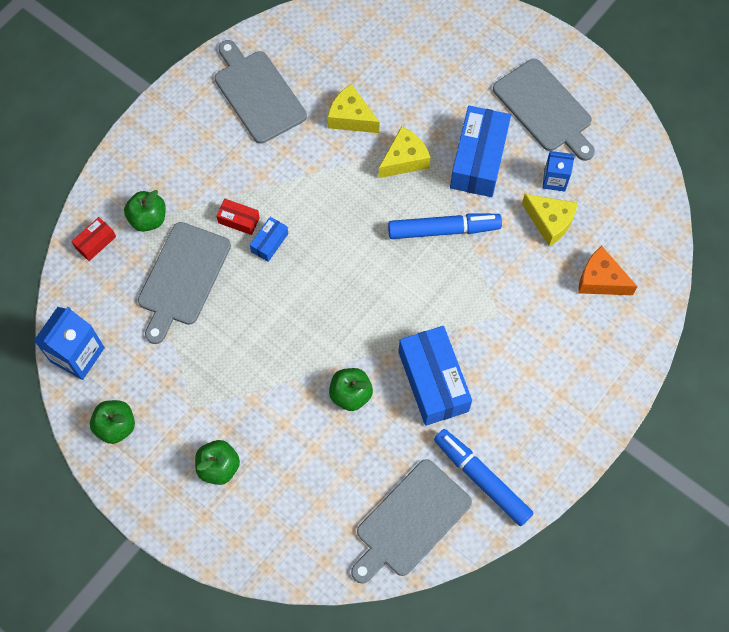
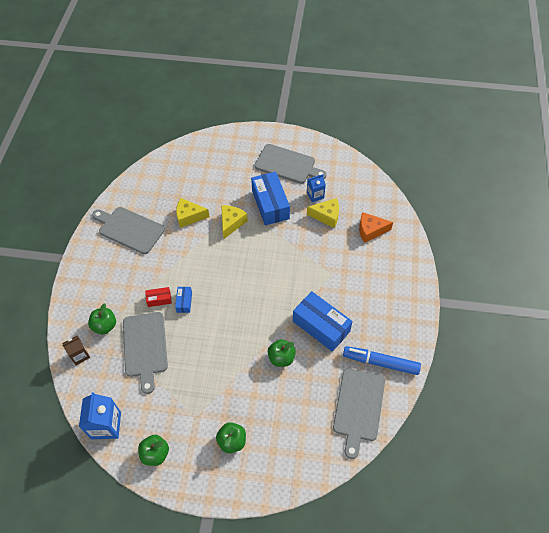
camera: 30 degrees left, 10 degrees down
(95, 242) = (80, 355): red box -> brown carton
(443, 230) = (275, 247): blue marker -> none

